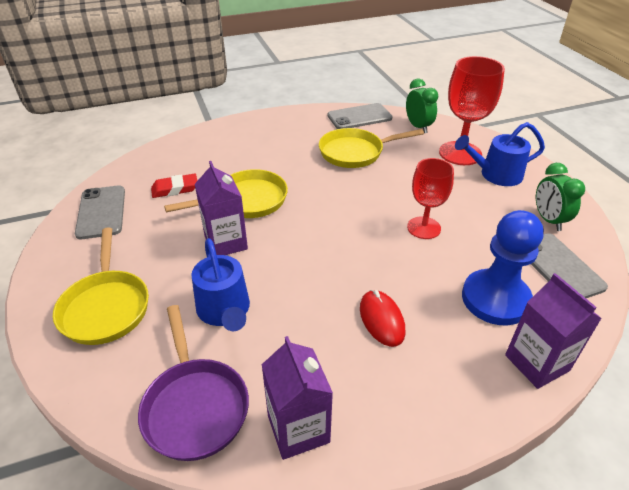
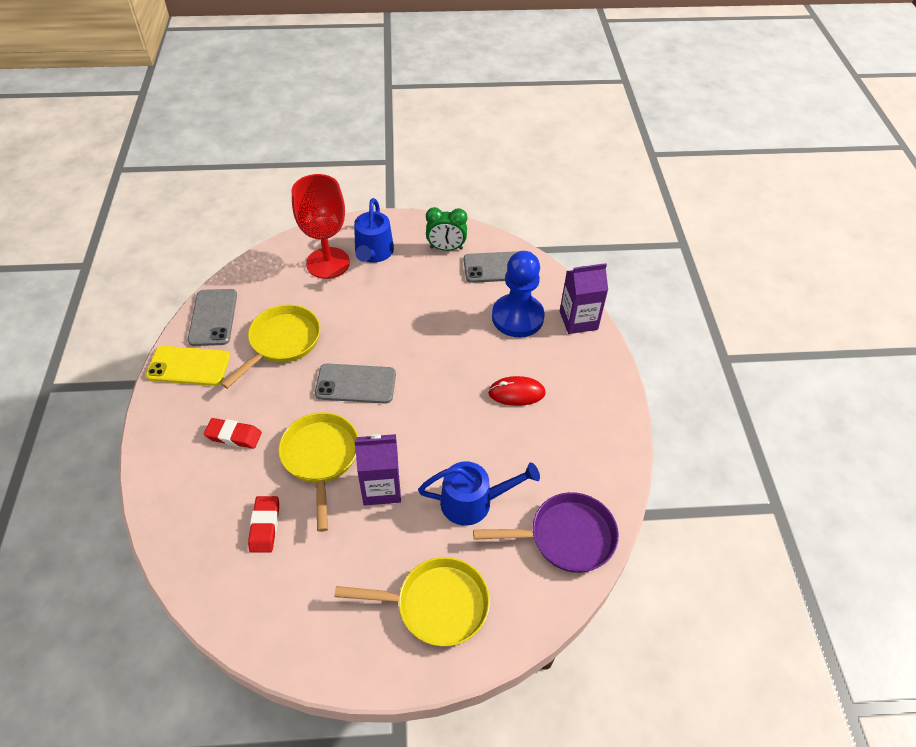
camera: 75 degrees left, 10 degrees up
(101, 212) = (274, 610): grey phone -> grey phone (356, 384)
(253, 154) = (234, 436): none -> red eraser
(298, 429) = (599, 472): purple carton -> none
(308, 120) = (189, 366): none -> yellow phone
(355, 152) = (282, 342): yellow pan -> yellow pan turned 150 degrees counterclockwise
(418, 127) = (263, 276): green clock -> none
(423, 228) = (423, 329): red goblet -> none

